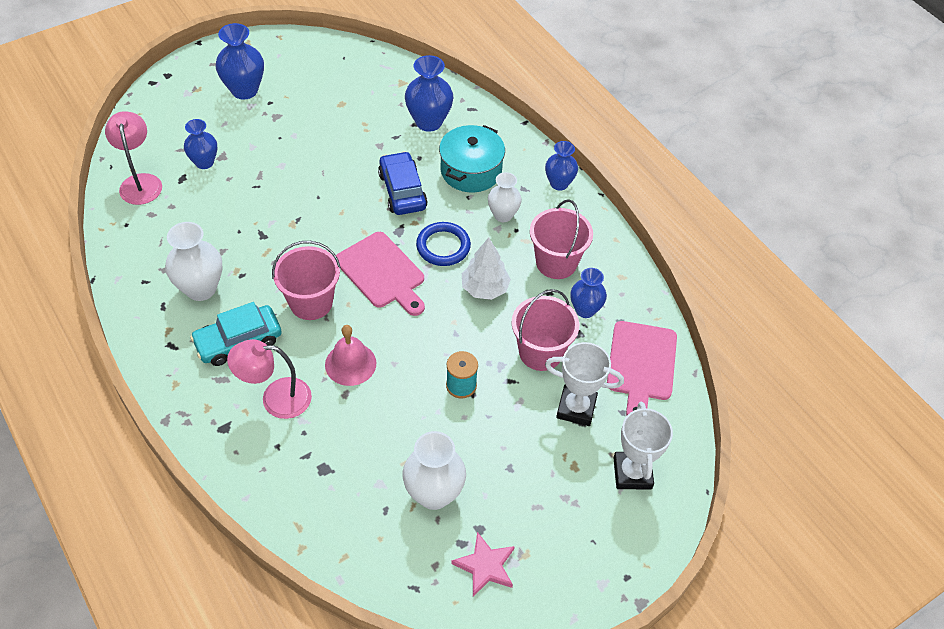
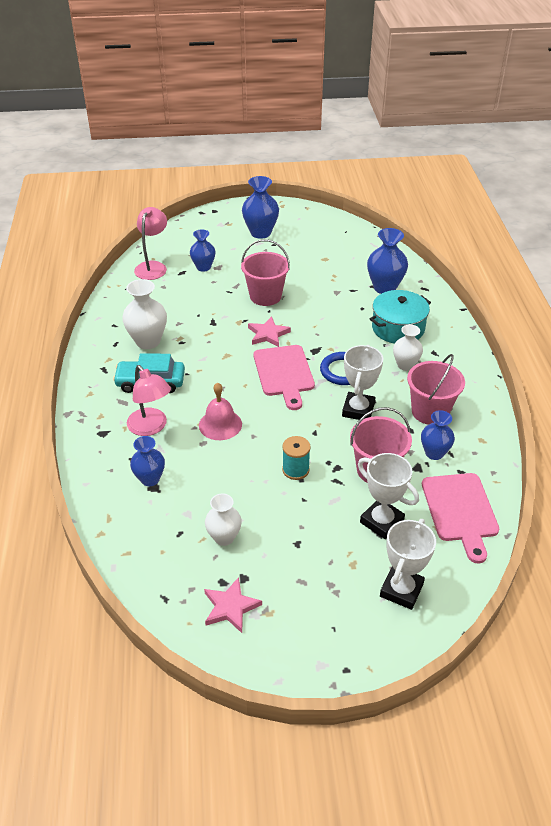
camera: 30 degrees right, 10 degrees down
(276, 398) = (151, 427): pink lamp -> pink lamp turned 150 degrees counterclockwise
(311, 302) = (218, 375): pink bucket -> pink bucket (265, 296)
(335, 228) = (268, 334): none -> pink star
(402, 191) = (335, 325): blue car -> none
(434, 494) = (224, 537): white vase -> white vase, size x0.66
(484, 288) = (358, 410): white tree -> white trophy
(559, 183) = (467, 358): blue vase -> blue vase (150, 479)
(641, 365) = (460, 511): pink cutting board -> pink cutting board turned 45 degrees counterclockwise

